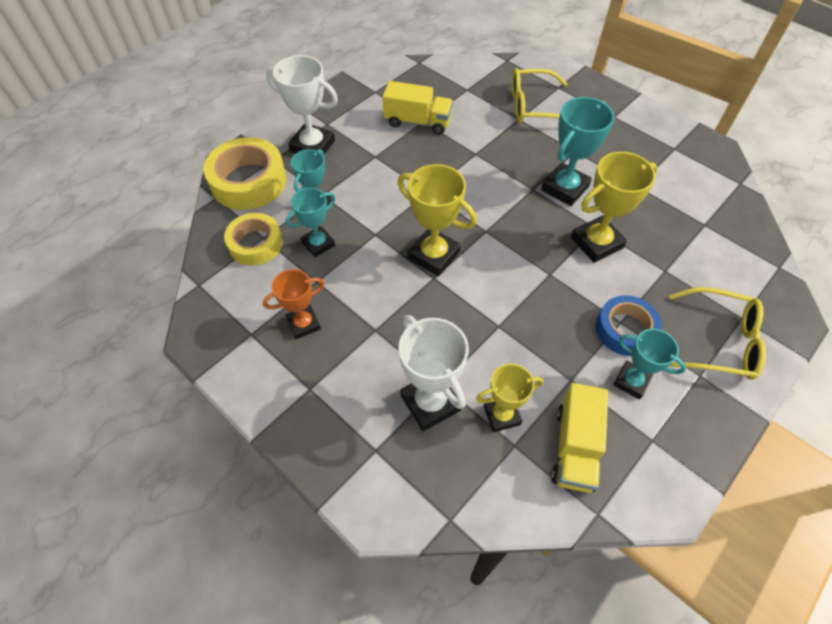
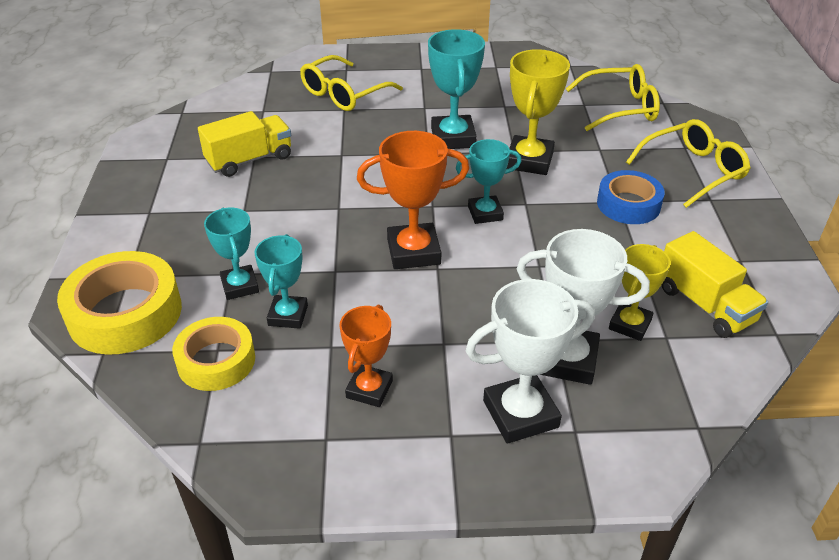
camera: 45 degrees left, 15 degrees down
(312, 146) = (160, 239): white trophy -> white trophy (520, 414)
(433, 255) = (413, 252): yellow trophy -> orange trophy
(631, 381) = (678, 234): turquoise trophy -> turquoise trophy (485, 213)
(732, 247) = (620, 108): none -> yellow glasses

